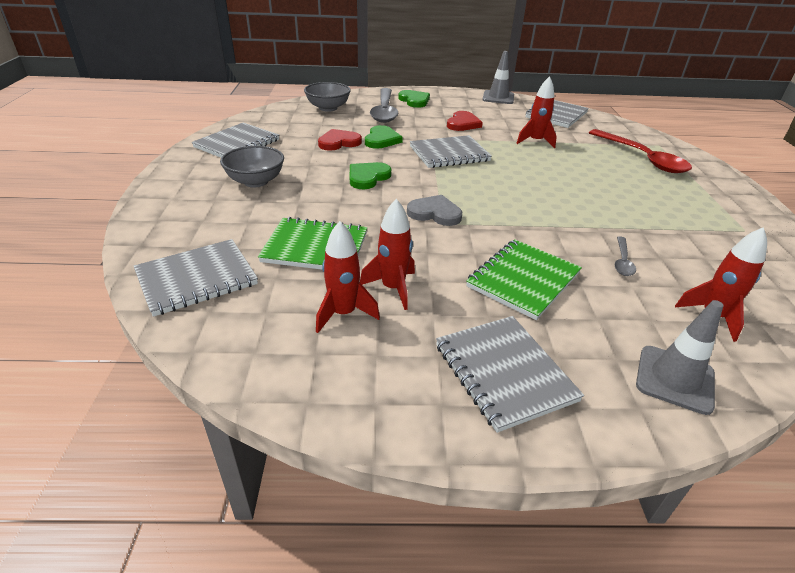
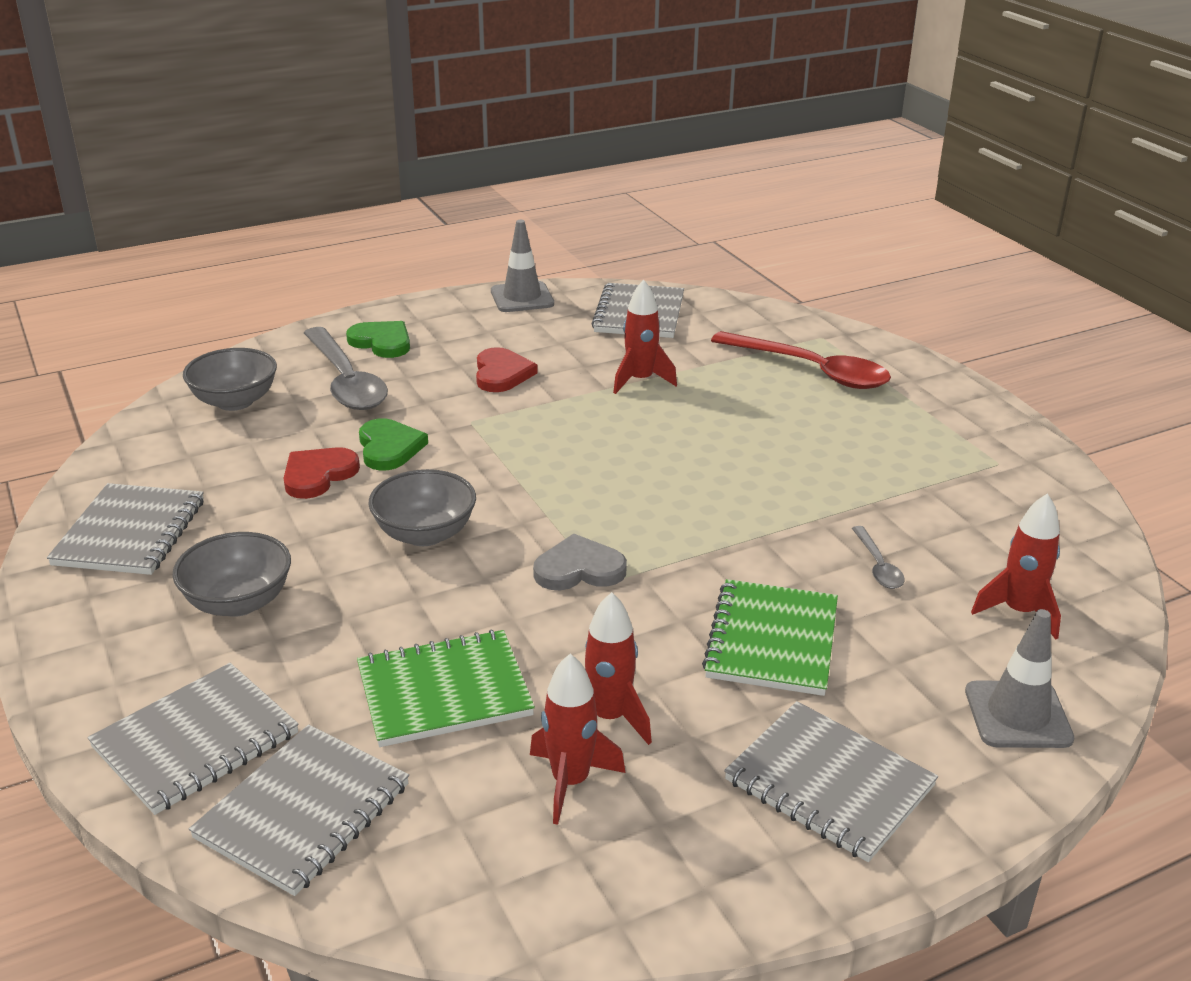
camera: 25 degrees left, 5 degrees down
(368, 177) = (425, 534): green heart -> grey bowl
(449, 154) = (523, 445): grey notebook -> grey notebook (196, 741)

